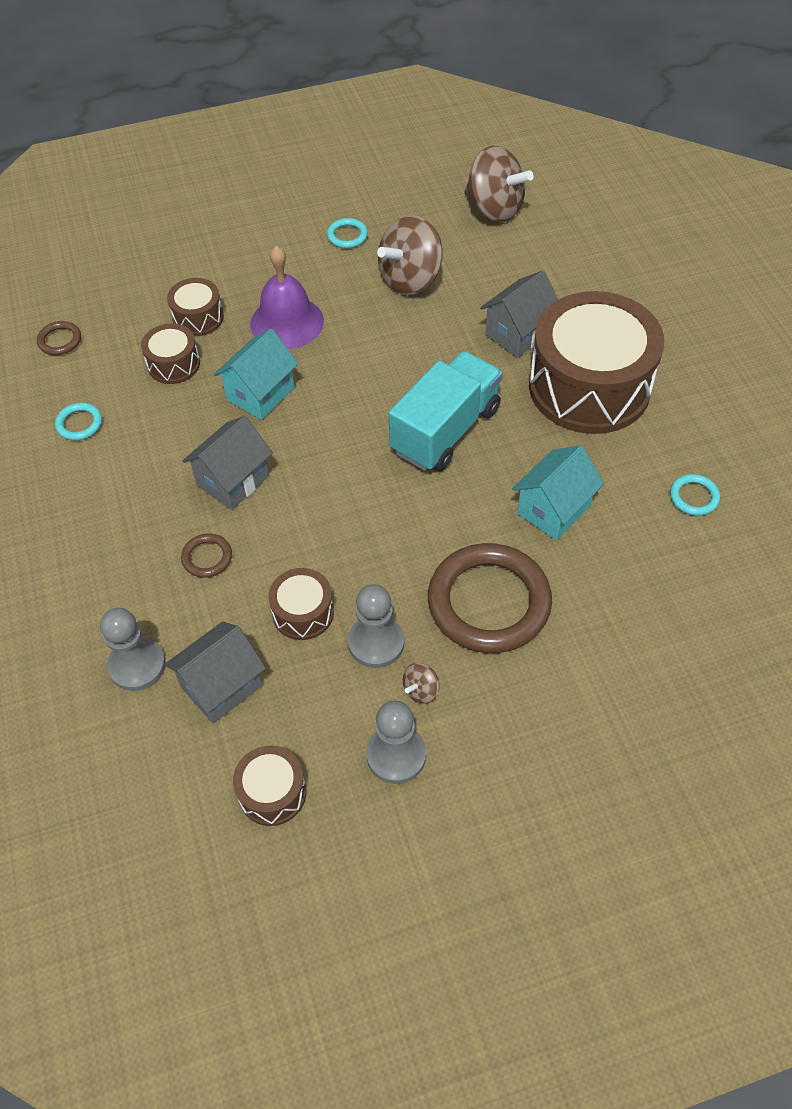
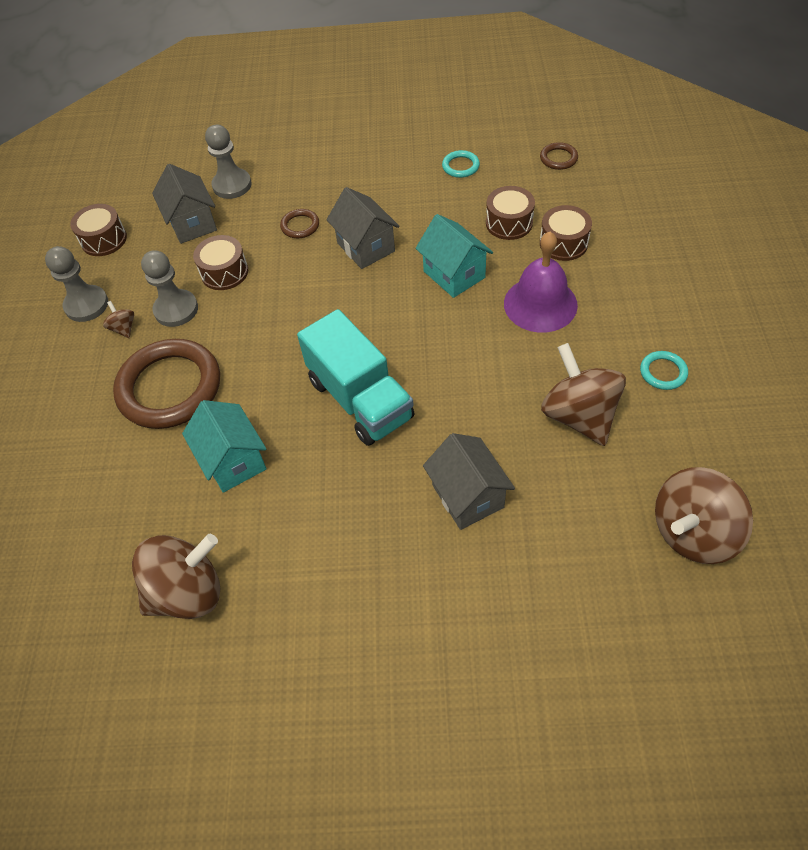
camera: 110 degrees right, 0 degrees up
(589, 386) = (368, 542): brown drum -> none
(694, 497) = (188, 591): turquoise ring -> brown spinning top

